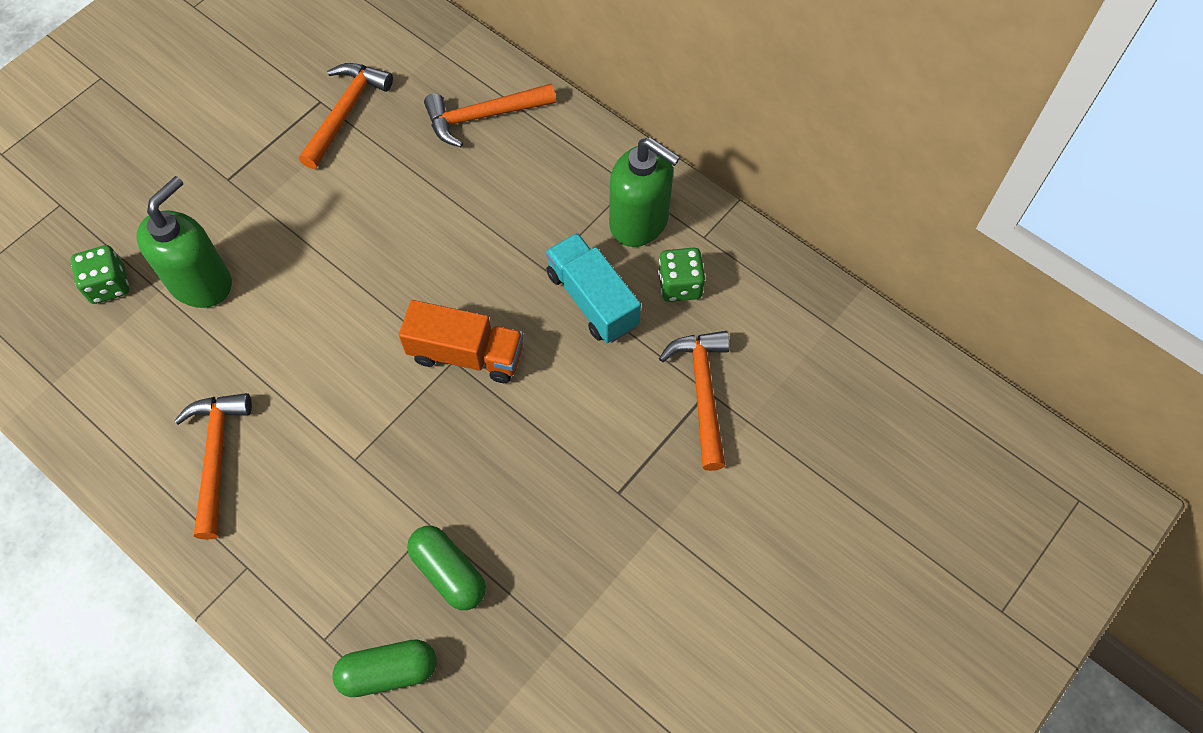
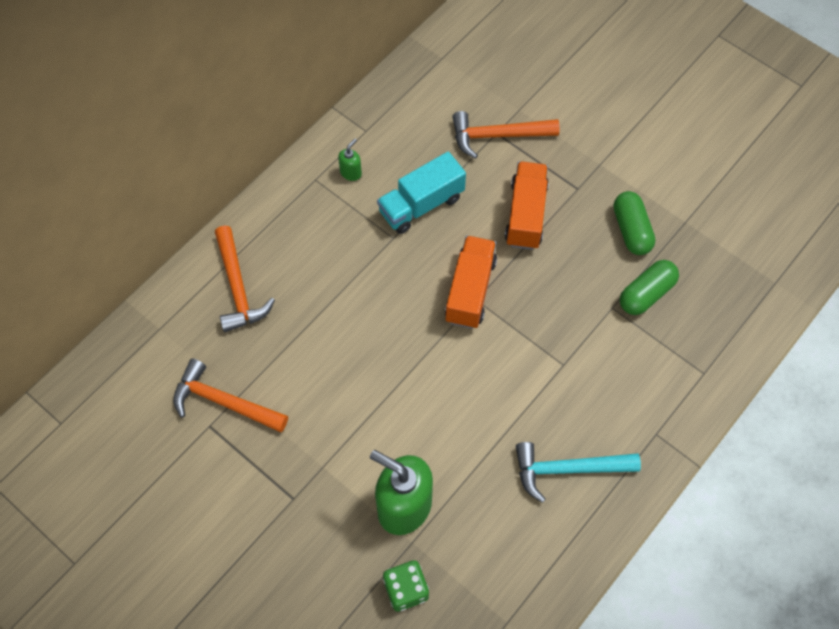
camera: 90 degrees left, 0 degrees up
(216, 456) = (567, 469): orange hammer -> turquoise hammer
(388, 672) = (721, 328): green capsule -> green capsule (631, 230)
(576, 423) = (525, 215): none -> orange truck
(639, 222) = (351, 172): green soap dispenser -> green soap dispenser, size x0.42
(680, 285) = (408, 147): green dice -> none

